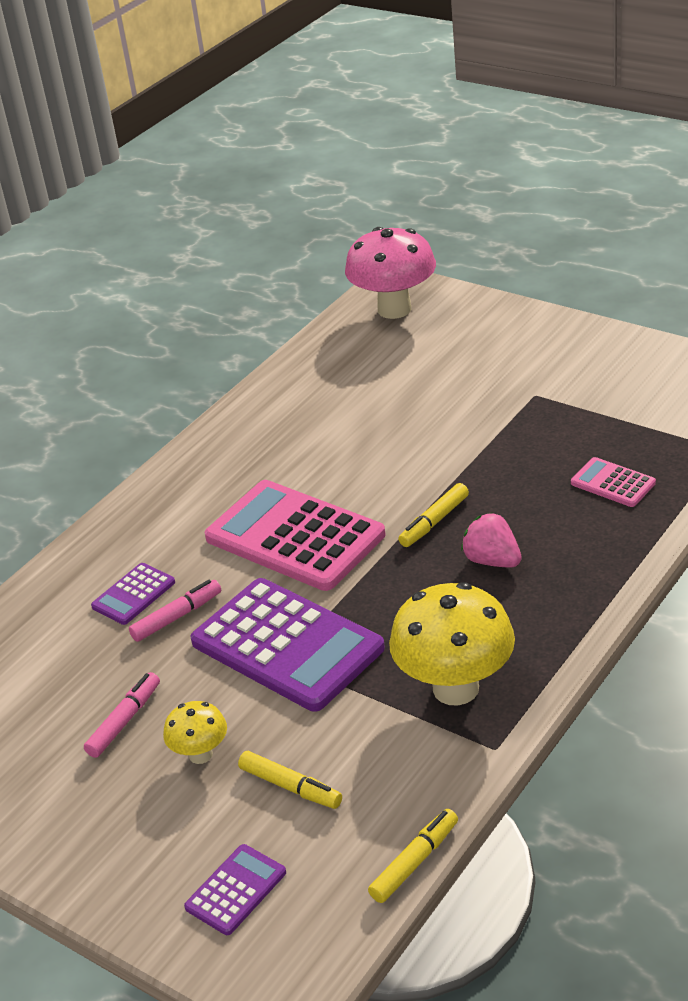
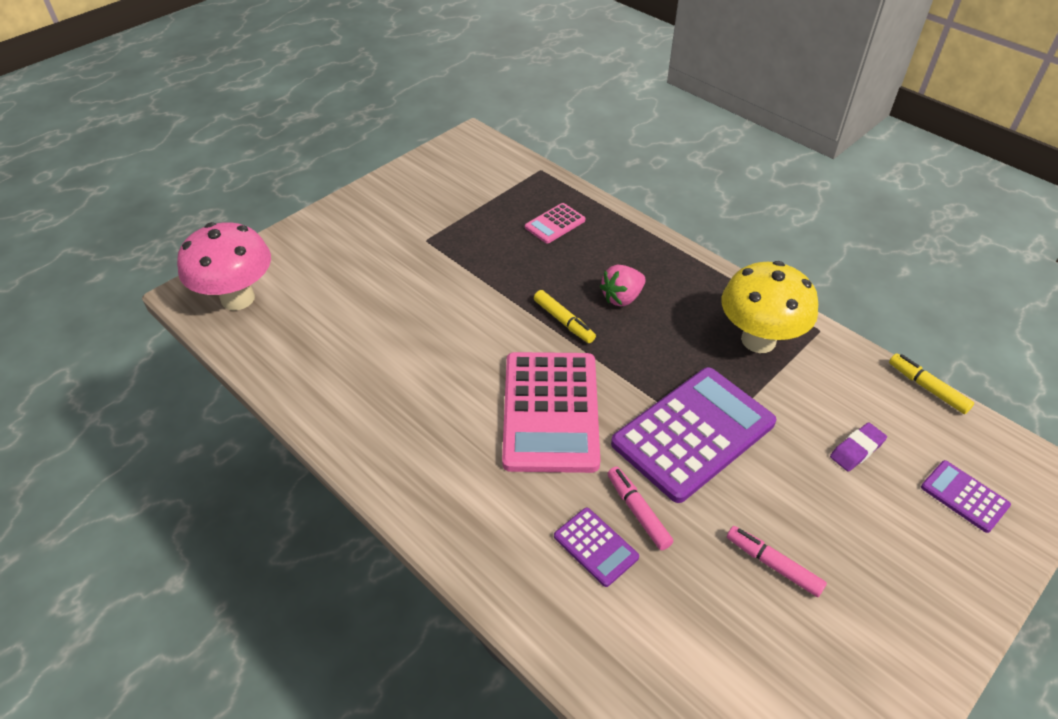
camera: 85 degrees left, 10 degrees up
(200, 754) = (818, 507): yellow mushroom -> none
(291, 787) = (856, 450): yellow marker -> purple eraser
(295, 536) = (550, 411): pink calculator -> pink calculator turned 45 degrees counterclockwise

